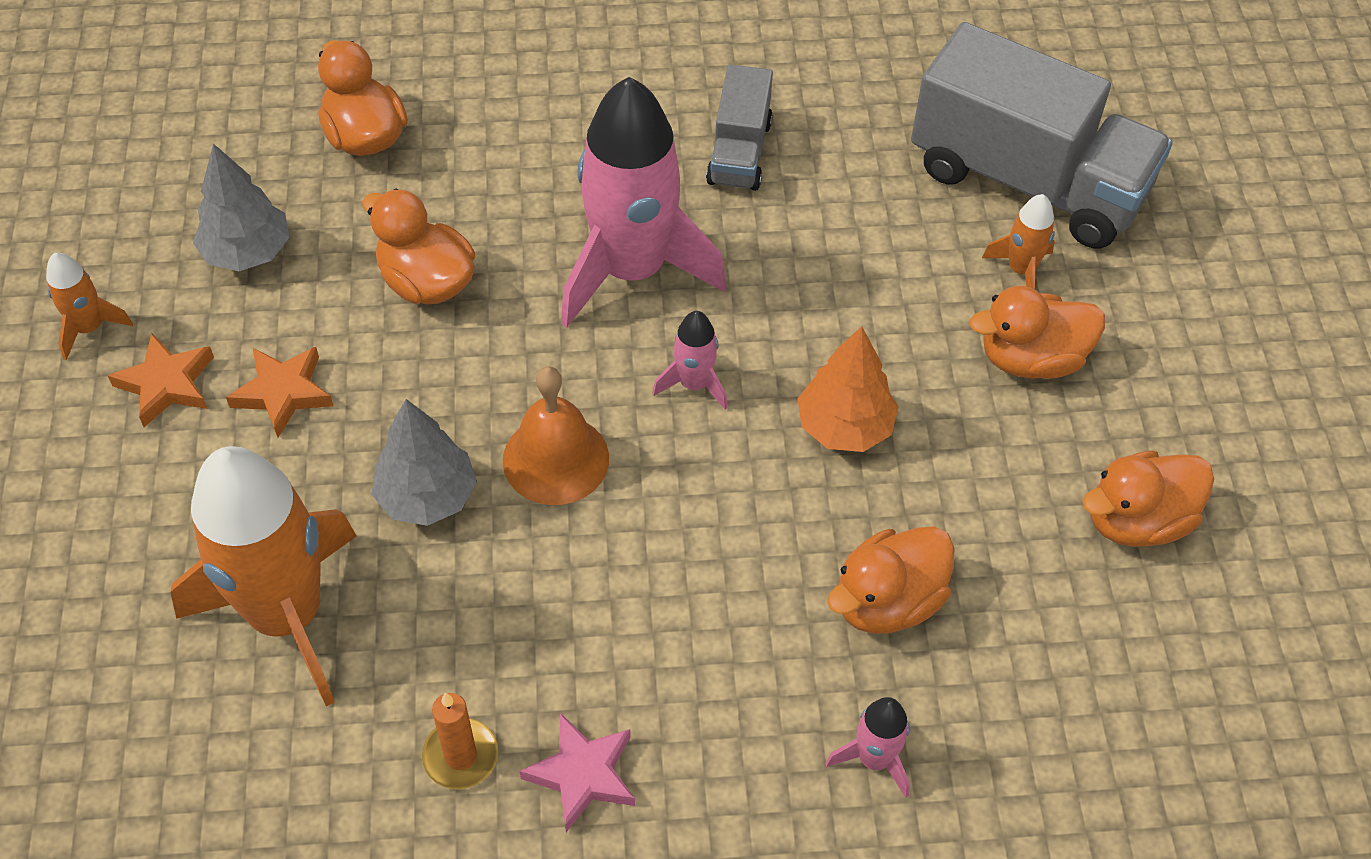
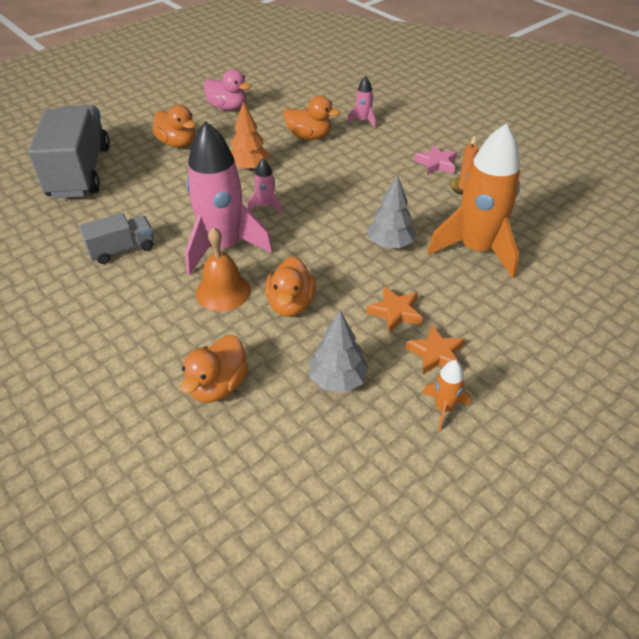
camera: 125 degrees left, 10 degrees down
(556, 459) = (336, 222): orange bell -> orange bell (223, 291)
(1021, 270) = (134, 158): orange rocket -> none
(1137, 520) = (228, 107): orange duck -> pink duck

